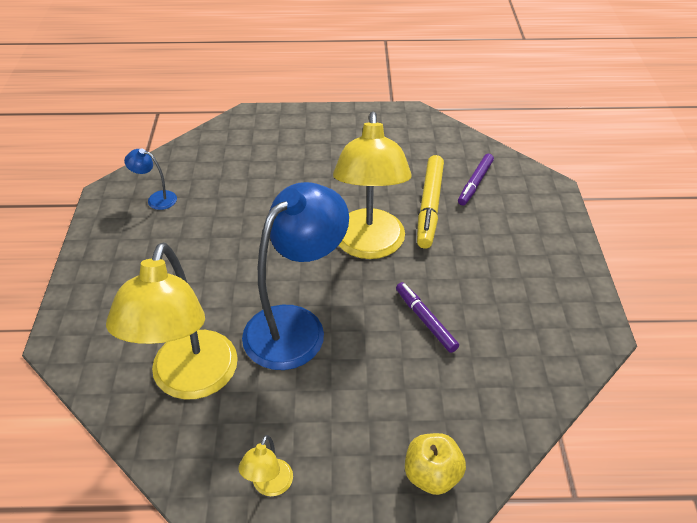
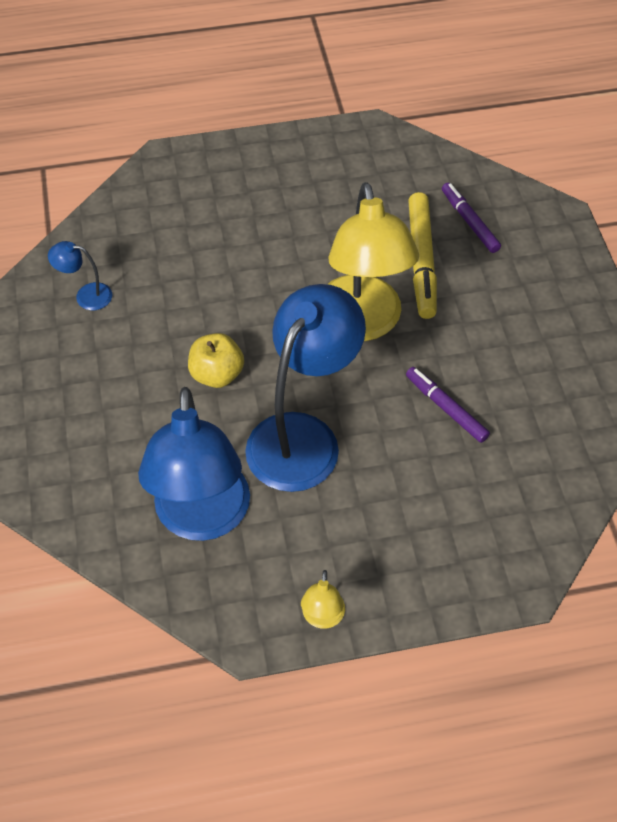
camera: 10 degrees left, 10 degrees up
(190, 380) = (202, 518): yellow lamp -> blue lamp
(432, 475) = (487, 579): yellow apple -> yellow apple (217, 374)
(475, 183) = (469, 222): purple marker -> purple marker turned 135 degrees clockwise

